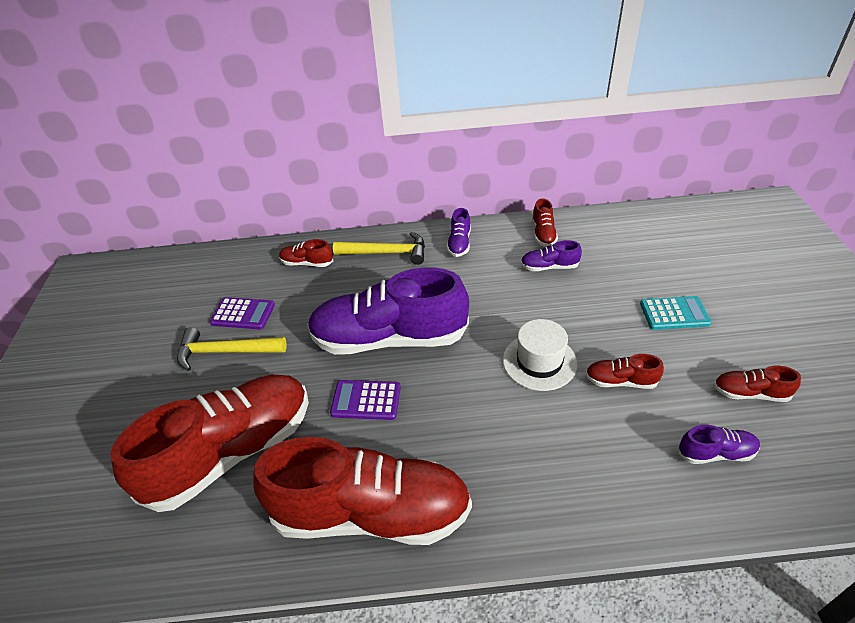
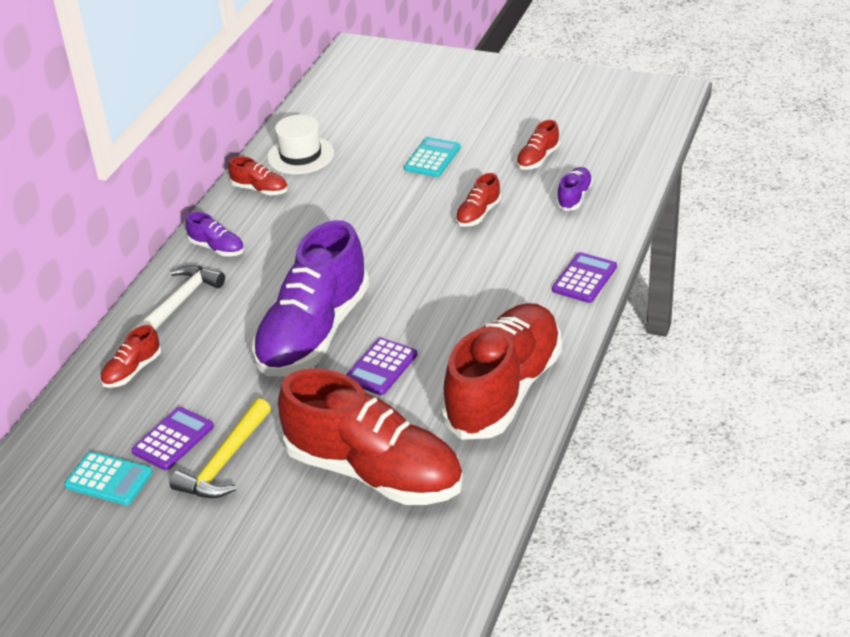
camera: 65 degrees left, 5 degrees down
(196, 301) = (109, 479): none -> turquoise calculator
(232, 452) = (374, 472): red shoe -> red shoe turned 135 degrees clockwise
(387, 253) = (178, 304): yellow hammer -> white hammer
(539, 361) = (422, 249): white hat -> white hat (300, 155)
(549, 267) = (311, 203): purple shoe -> none
(584, 519) = (584, 278): none -> purple calculator

